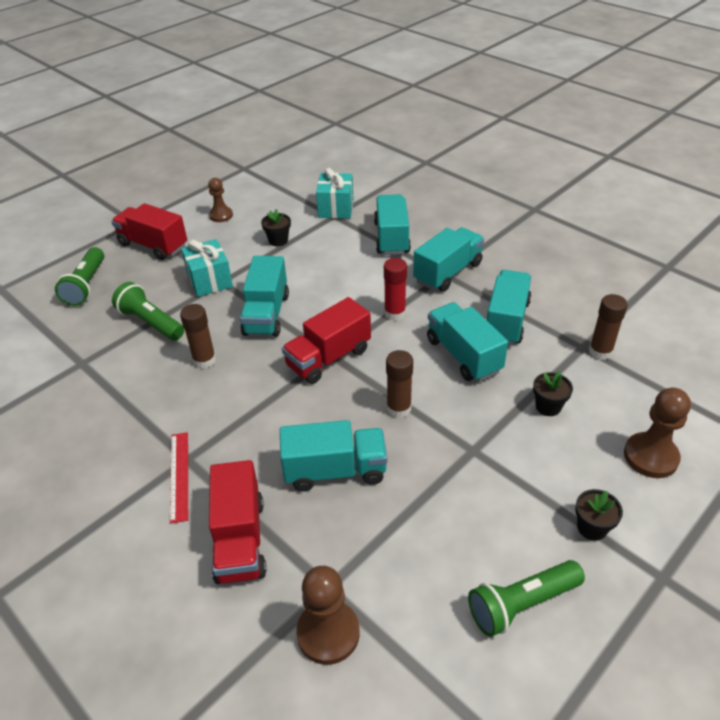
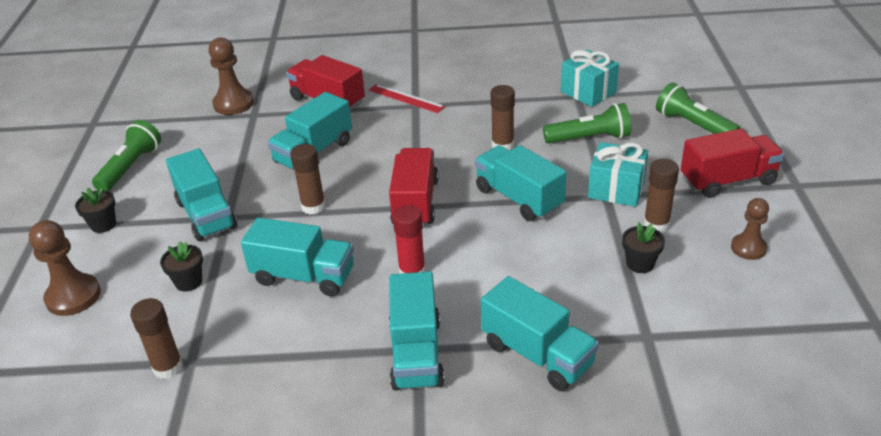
camera: 135 degrees right, 5 degrees down
(232, 251) = (656, 224): none -> brown glue stick
(335, 208) = (664, 348): turquoise gift -> turquoise gift (588, 92)
(506, 321) = (294, 337): turquoise truck -> turquoise truck (206, 215)

